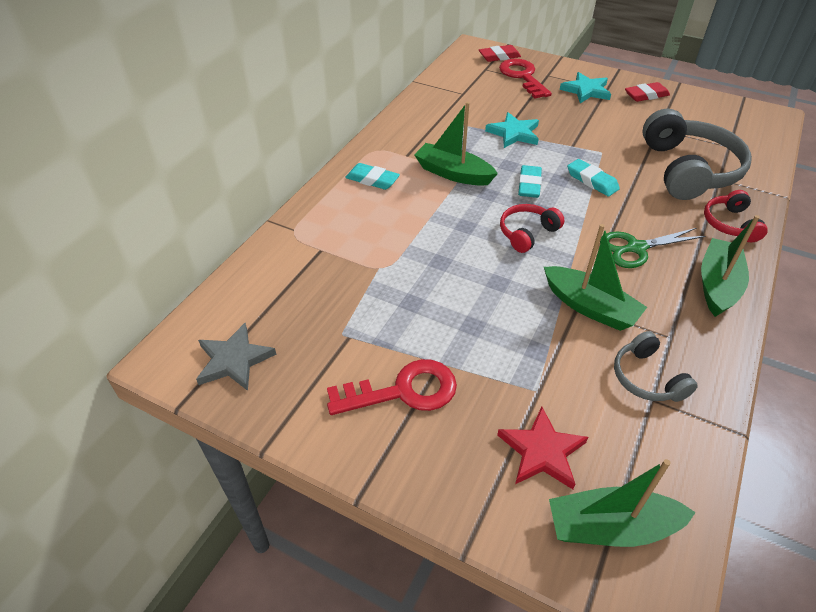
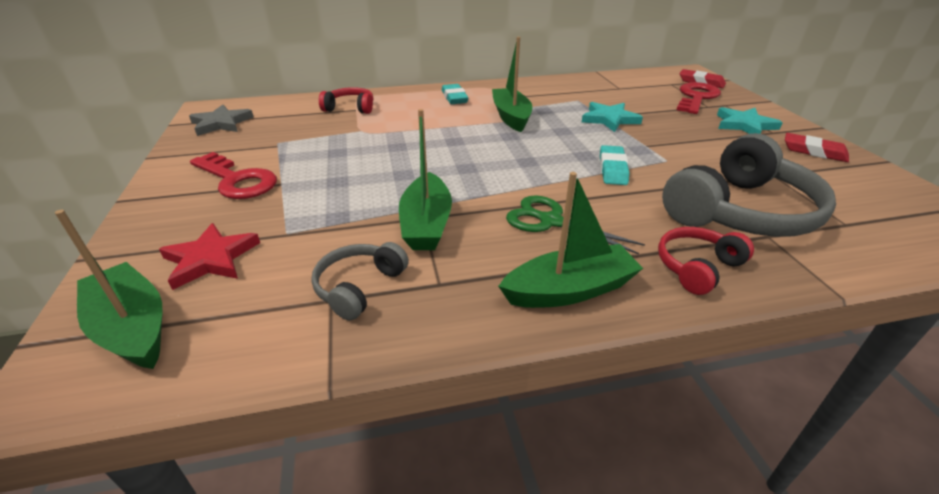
camera: 50 degrees right, 10 degrees down
(527, 233) = (485, 165): red headphones -> red headphones (350, 108)
(529, 185) = (552, 146): turquoise eraser -> none

